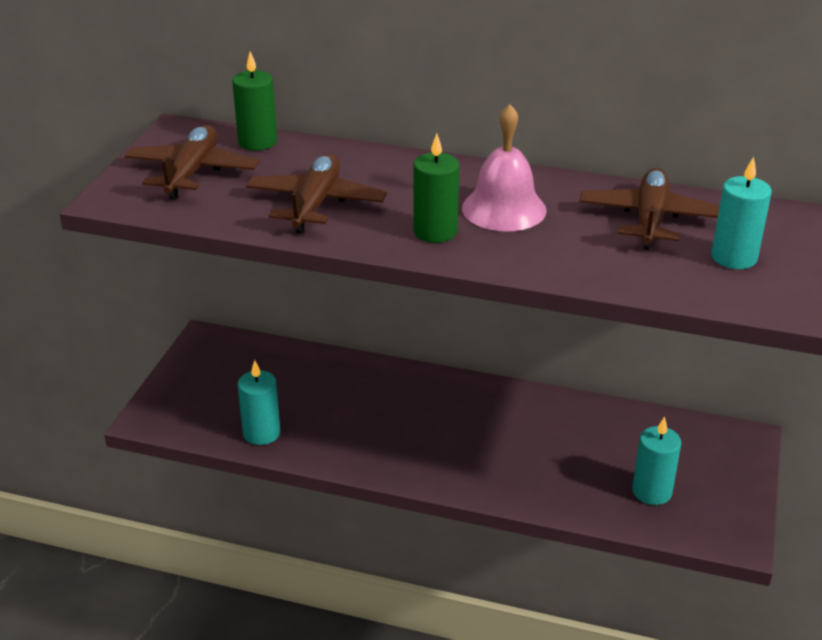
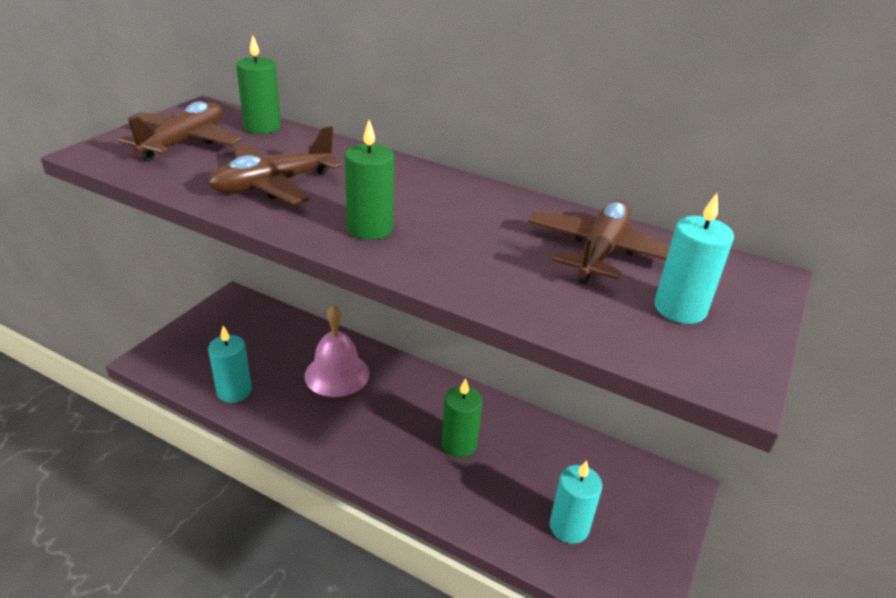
camera: 10 degrees right, 0 degrees up
(316, 204) = (273, 185): brown plane -> brown plane turned 150 degrees counterclockwise
(504, 209) = (452, 218): pink bell -> pink bell (337, 374)
(519, 440) = (459, 444): none -> green candle

